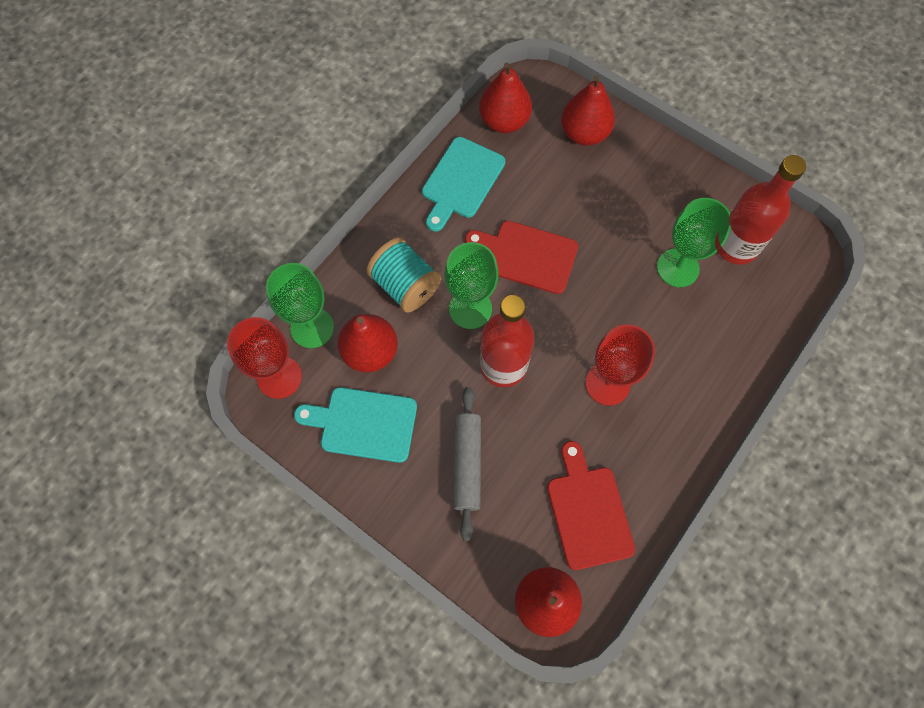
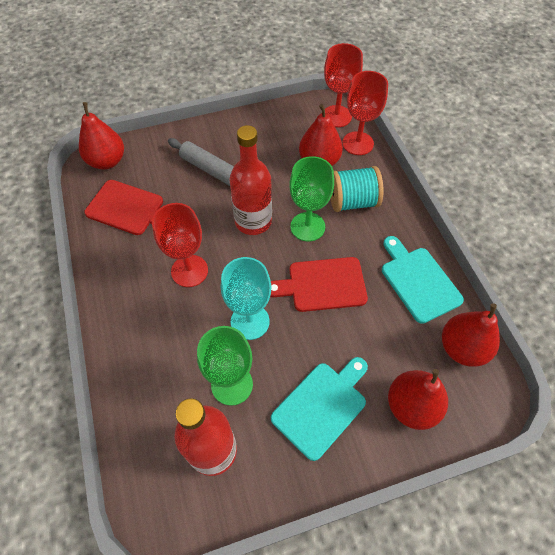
camera: 125 degrees right, 10 degrees down
(312, 327) = (358, 143): green goblet -> red goblet
(364, 424) = (276, 138): turquoise cutting board -> turquoise cutting board (322, 406)
(527, 256) = (322, 284): red cutting board -> red cutting board turned 150 degrees counterclockwise
(613, 292) = (250, 321): none -> turquoise goblet

